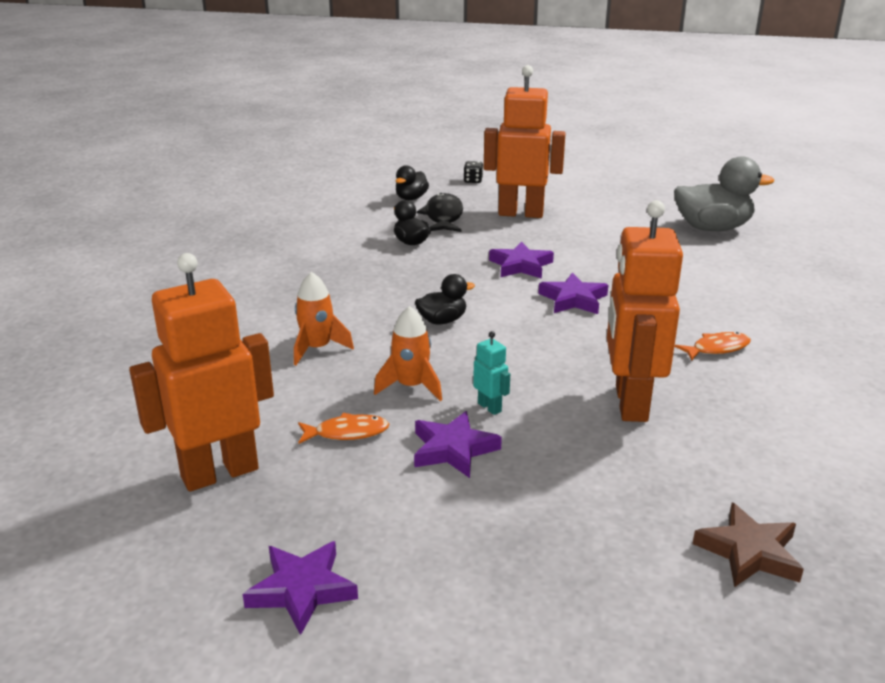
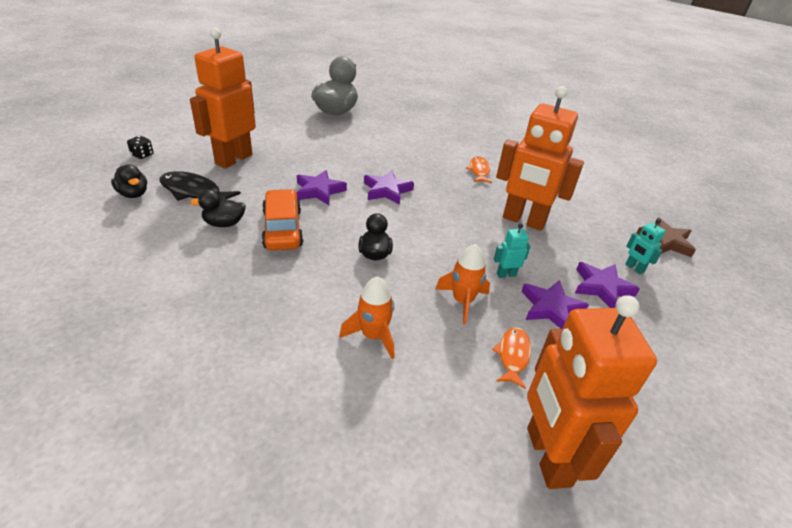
camera: 70 degrees left, 10 degrees up
(302, 590) = (700, 437): purple star -> purple star (602, 287)
(433, 267) = (283, 229): none -> orange car
(622, 518) = (634, 268): none -> turquoise robot

